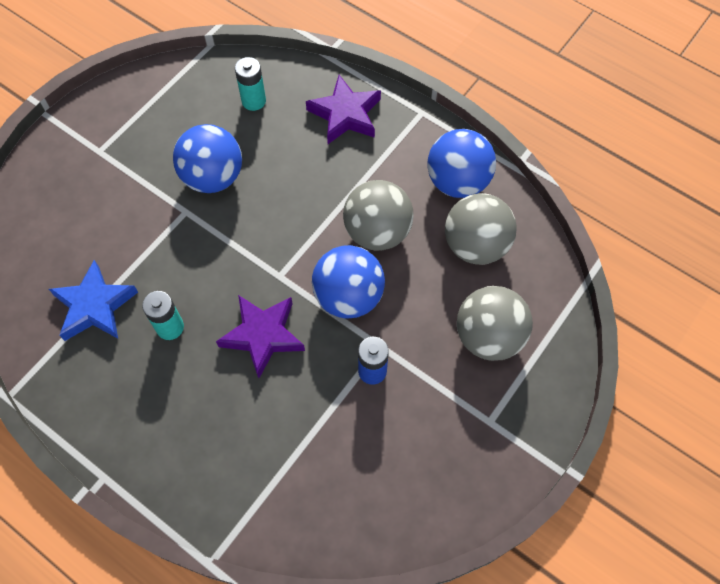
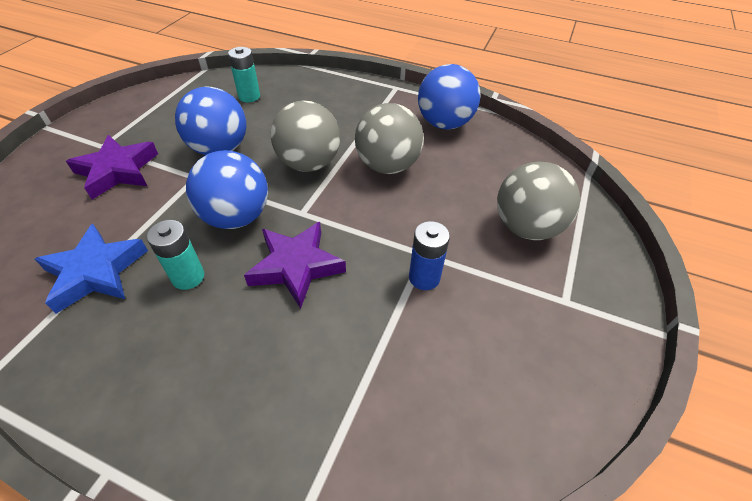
camera: 15 degrees left, 15 degrees down
(345, 114) = (332, 95): purple star -> purple star (118, 171)
(348, 296) = (377, 218): blue ball -> blue ball (236, 217)
(475, 245) = (480, 162): grey ball -> grey ball (309, 163)

